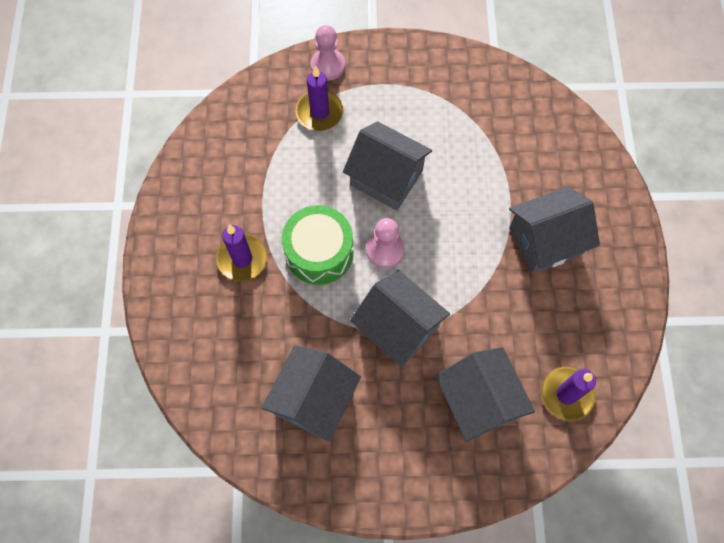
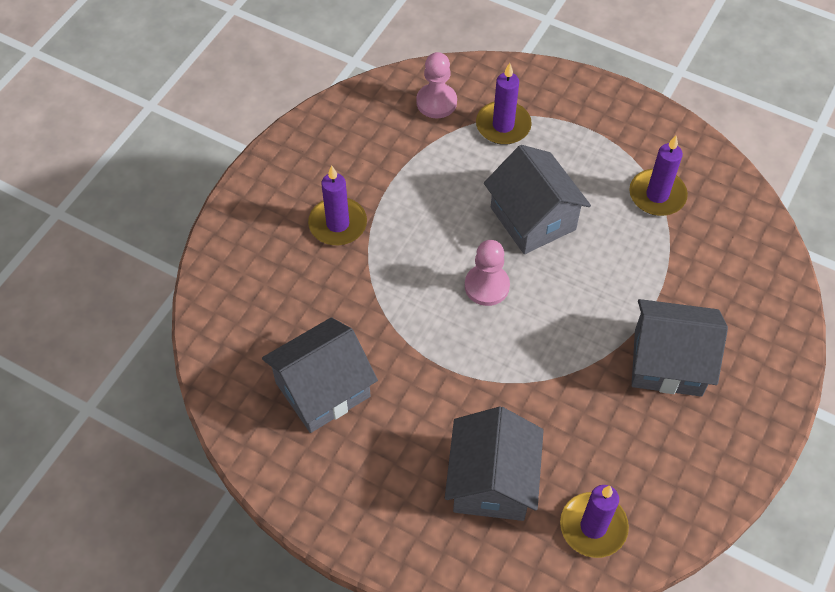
camera: 30 degrees right, 10 degrees down
(319, 252) = (417, 255): green drum -> none
(328, 65) = (540, 86): pink pawn -> pink pawn (436, 102)
(398, 328) = (452, 366): grey house -> none
(464, 113) = (657, 195): none -> purple candle

